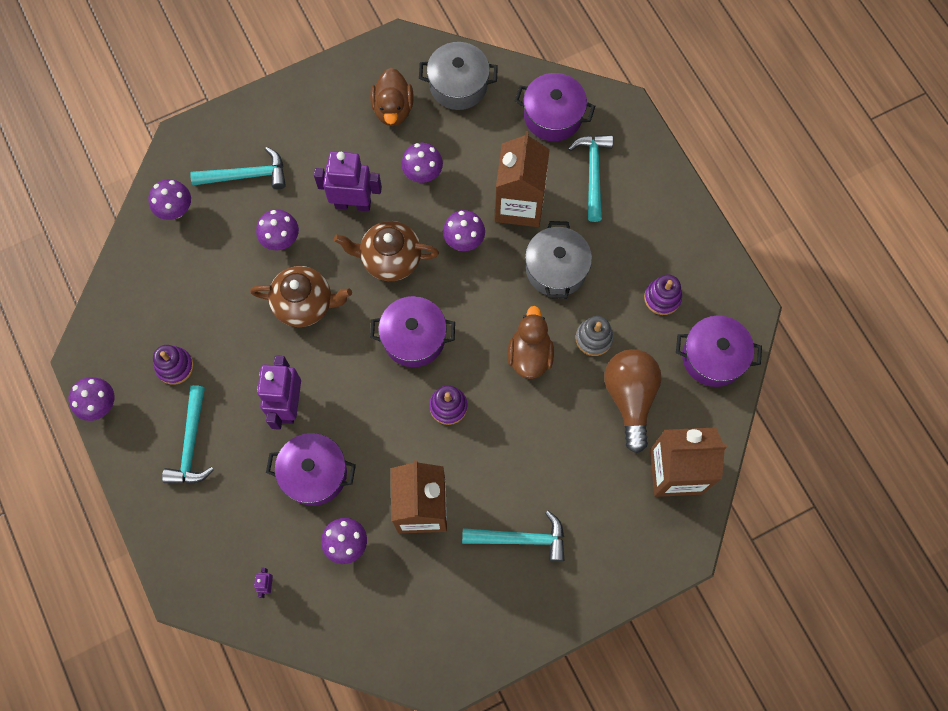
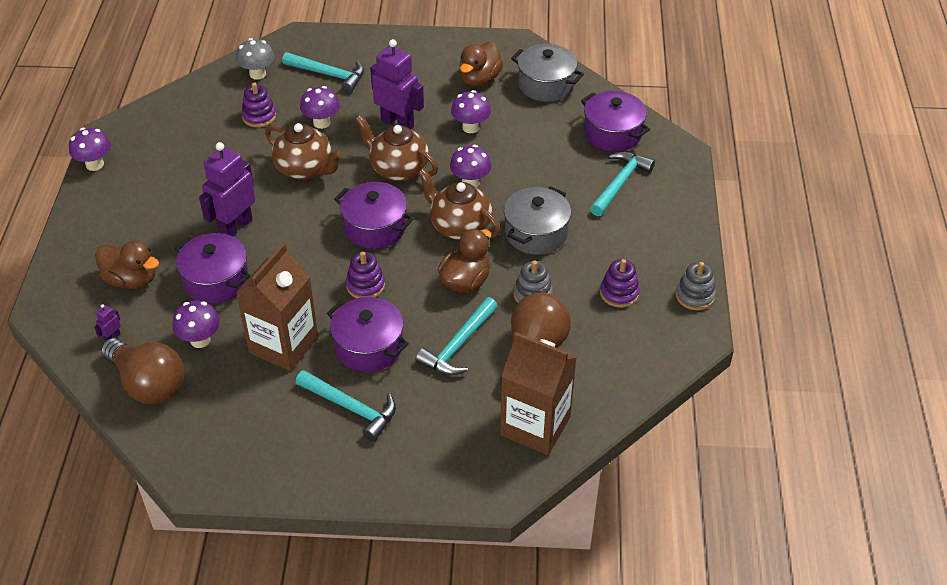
camera: 30 degrees right, 25 degrees down
(175, 366) = (171, 165): purple stacking toy -> purple stacking toy (259, 116)
(176, 210) = (257, 74): purple mushroom -> grey mushroom
(191, 443) = (139, 218): turquoise hammer -> turquoise hammer (459, 345)
(237, 515) = (131, 280): none -> brown duck
(335, 613) = (148, 384): none -> brown light bulb
(486, 297) = (459, 227): none -> brown teapot
(519, 204) = (537, 178): brown carton -> none
(713, 357) = (636, 356): purple pot -> purple pot (369, 346)
(723, 267) = (695, 296): none -> grey stacking toy

